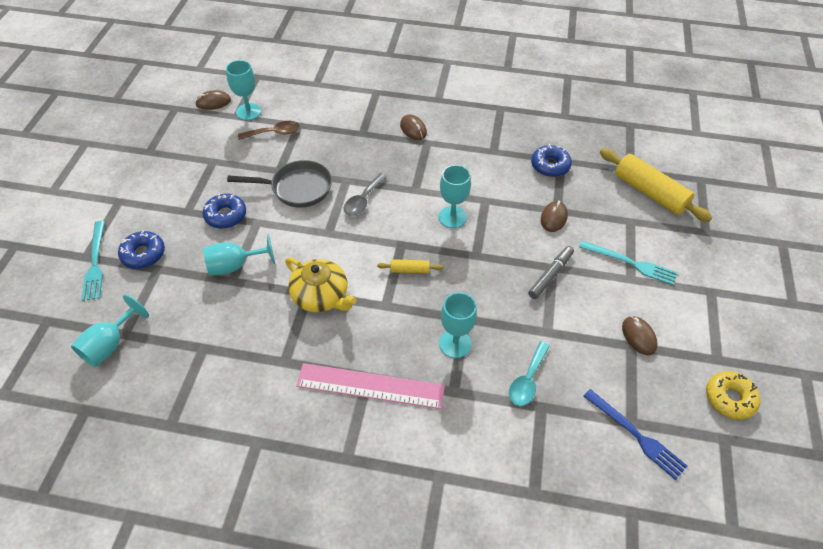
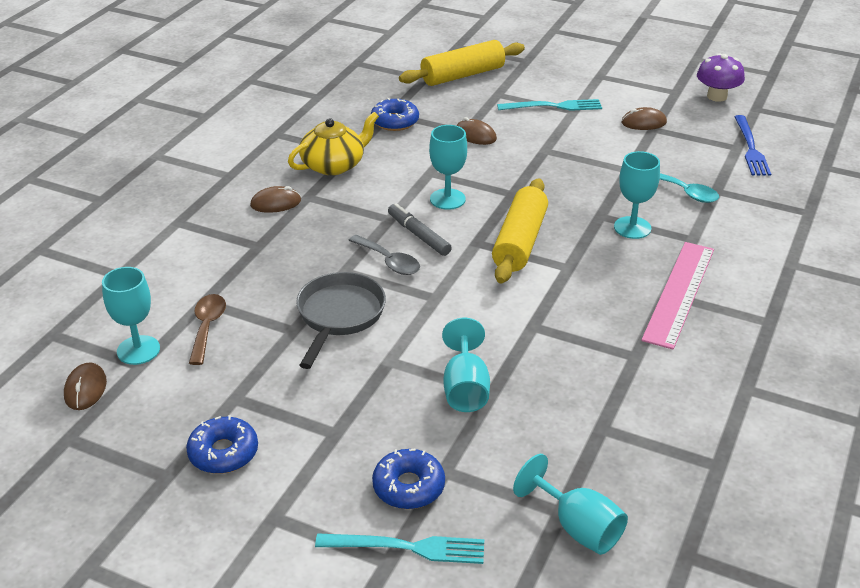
camera: 75 degrees left, 15 degrees down
(226, 215) = (362, 391): blue donut -> blue donut (223, 453)
(321, 296) = (540, 315): yellow teapot -> yellow teapot (334, 165)
(410, 270) = (520, 242): yellow rolling pin -> yellow rolling pin, size x2.15
(550, 275) = (555, 153): grey marker -> grey marker (419, 235)
(630, 263) = (553, 106): turquoise fork -> turquoise fork turned 45 degrees clockwise
(636, 435) = (750, 148): blue fork -> blue fork turned 120 degrees clockwise
(729, 398) = (717, 96): yellow donut -> purple mushroom

